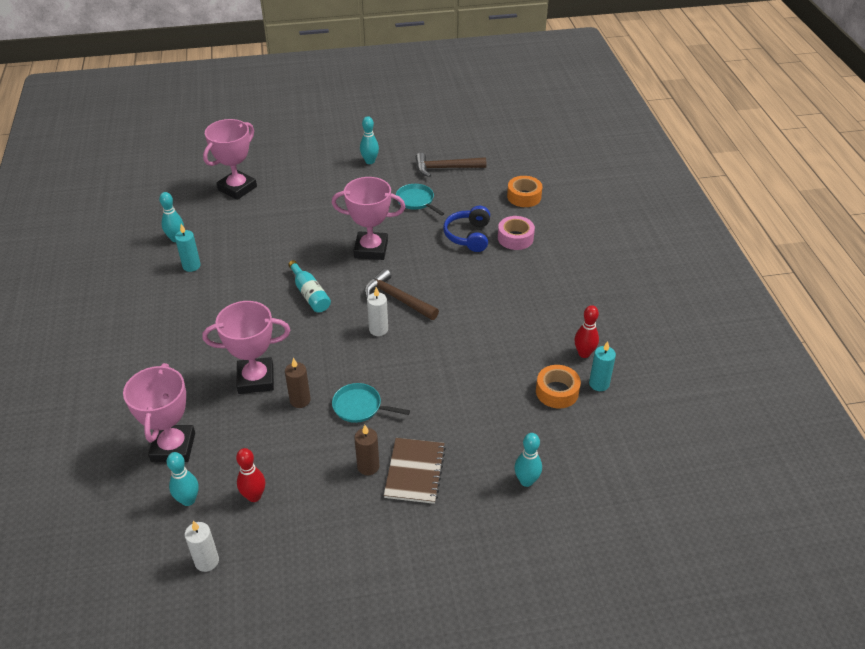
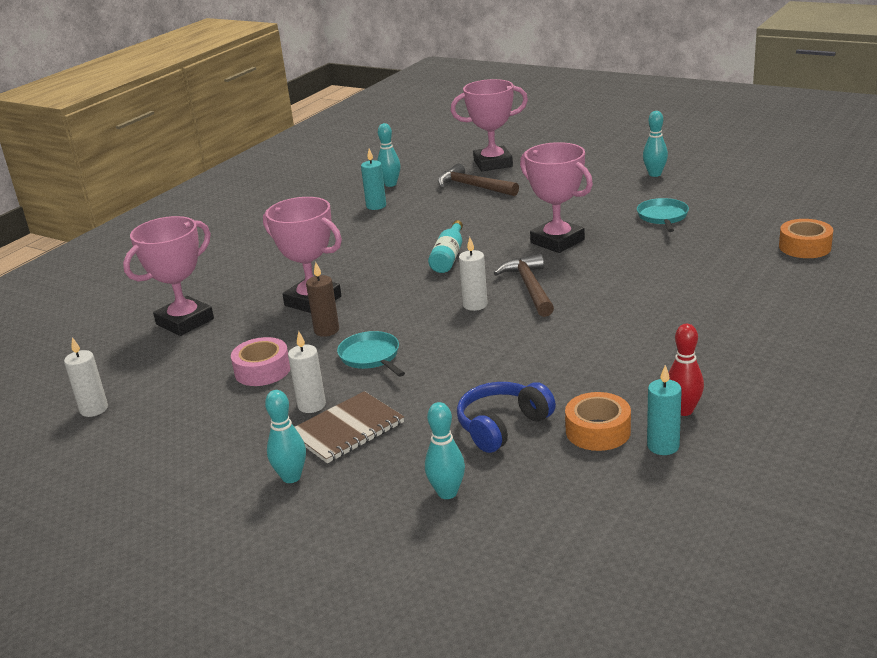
camera: 45 degrees right, 15 degrees down
(188, 500) = (143, 361): turquoise bowling pin -> turquoise bowling pin (291, 477)
(254, 496) = (191, 382): red bowling pin -> none
(368, 466) = (311, 405): brown candle -> white candle
(445, 168) = (736, 199): brown hammer -> brown hammer (474, 186)
(469, 236) = (684, 261): blue headphones -> blue headphones (502, 426)
(515, 238) = (741, 279): pink tape -> pink tape (262, 370)

